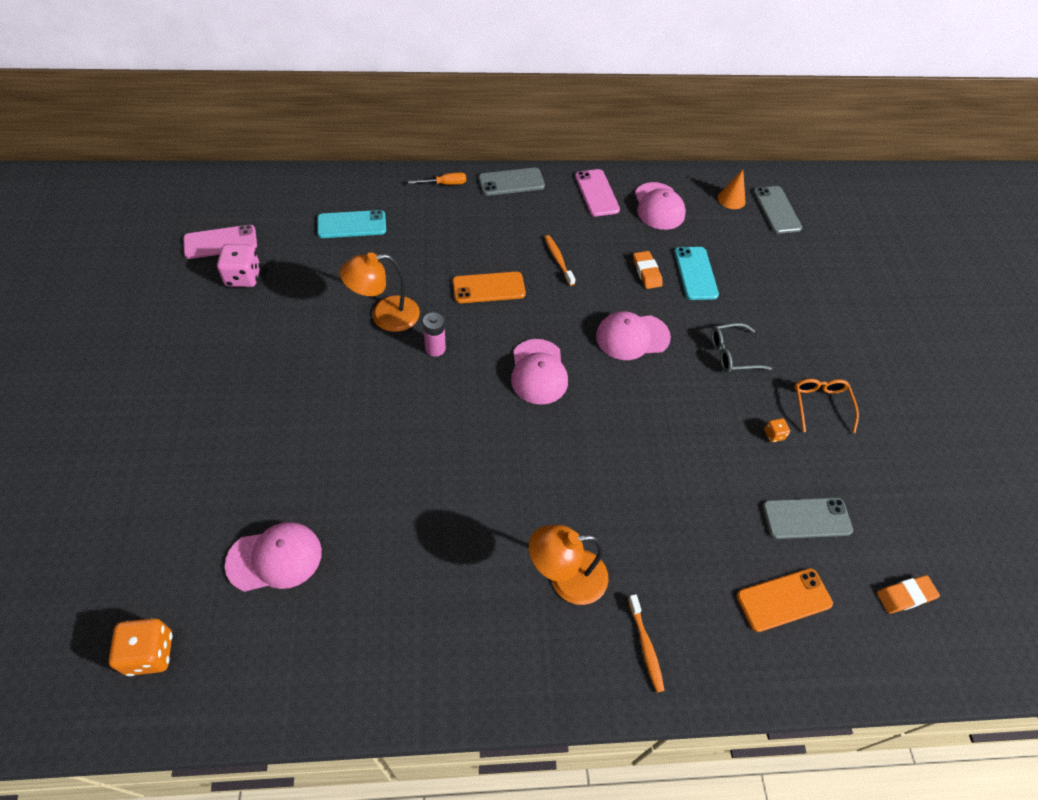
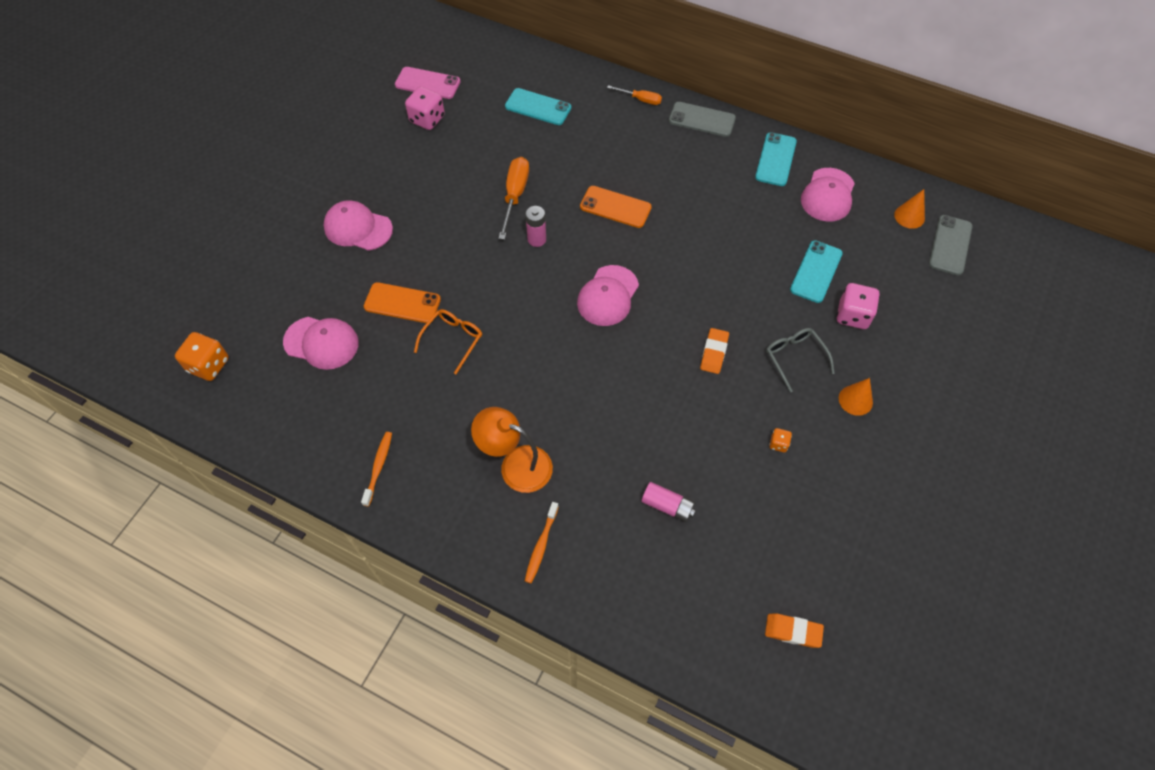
camera: 35 degrees right, 5 degrees up
(385, 316) = (515, 196): orange lamp -> orange screwdriver
(558, 260) = (694, 207): orange toothbrush -> orange toothbrush (378, 467)
(596, 193) = (775, 159): pink phone -> turquoise phone
(632, 337) = (711, 302): pink cap -> pink cap (358, 228)
(646, 272) = (769, 251): orange eraser -> orange eraser (714, 353)
(727, 541) = (667, 506): none -> pink battery
(732, 354) = (795, 358): grey glasses -> grey glasses turned 45 degrees clockwise
(749, 297) = (853, 315): none -> pink dice
(783, 600) = (680, 575): orange phone -> orange phone (402, 303)
(803, 367) = (855, 400): none -> orange cone
(806, 518) = (752, 525): grey phone -> none
(820, 405) = (845, 441): orange glasses -> orange glasses (452, 340)

